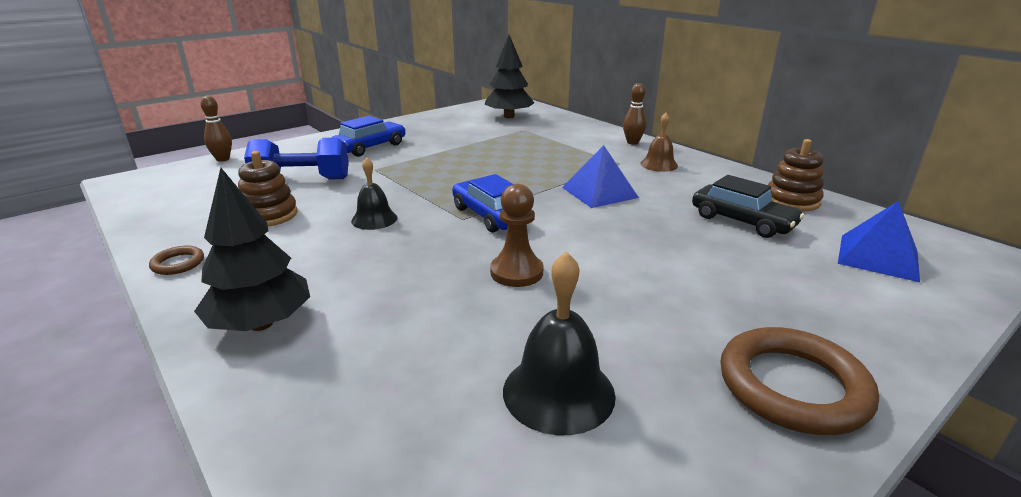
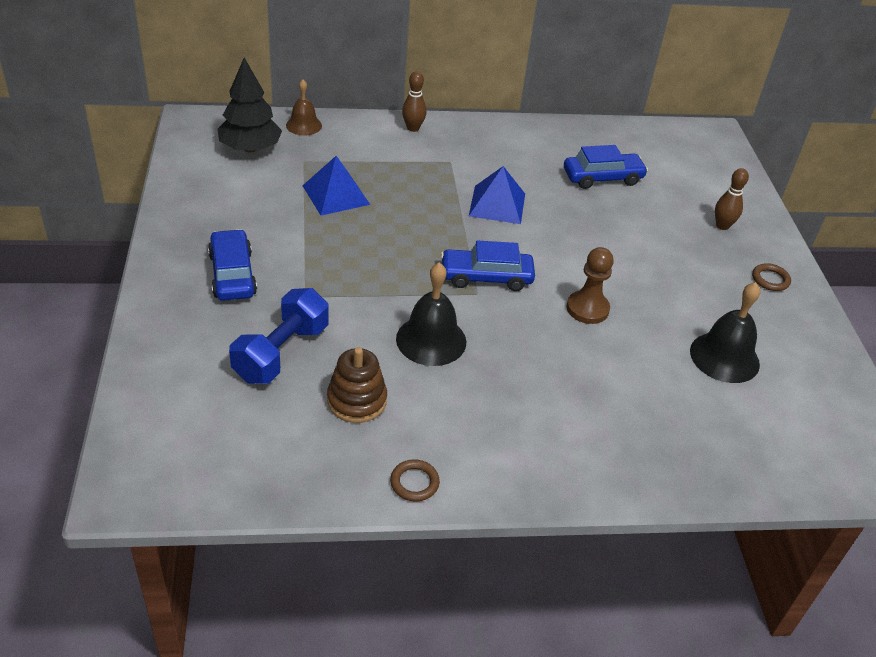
camera: 60 degrees left, 15 degrees up
(223, 159) = (135, 394): brown bowling pin -> brown bowling pin (722, 226)
(261, 324) = (561, 455): black tree -> none
(374, 219) = (431, 340): black bell -> black bell, size x1.55
(659, 164) = (475, 147): brown bell -> brown bell (304, 125)
(742, 221) = (602, 178): black car -> blue car
(792, 200) = (593, 139): brown stacking toy -> none
(792, 386) = (770, 279): brown ring -> brown ring, size x0.47
(878, 257) = (686, 166): blue pyramid -> blue pyramid (336, 195)

